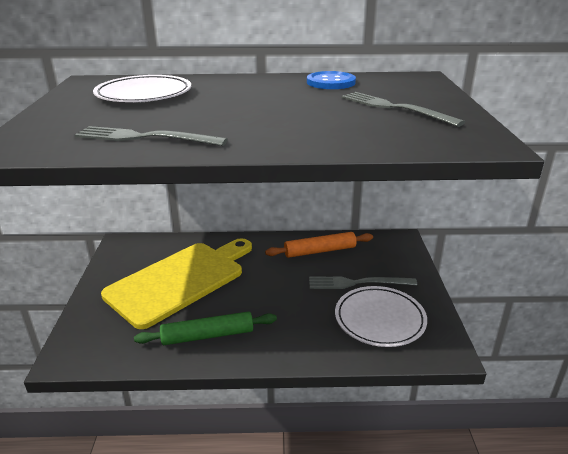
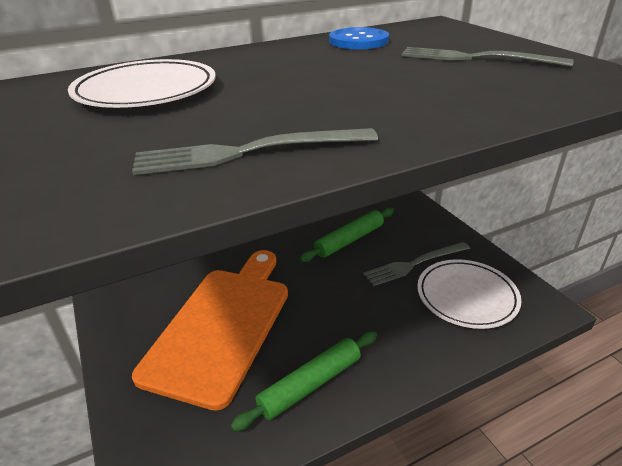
camera: 25 degrees left, 5 degrees up
(180, 280) = (221, 326): yellow cutting board -> orange cutting board
(319, 251) = (349, 240): orange rolling pin -> green rolling pin

